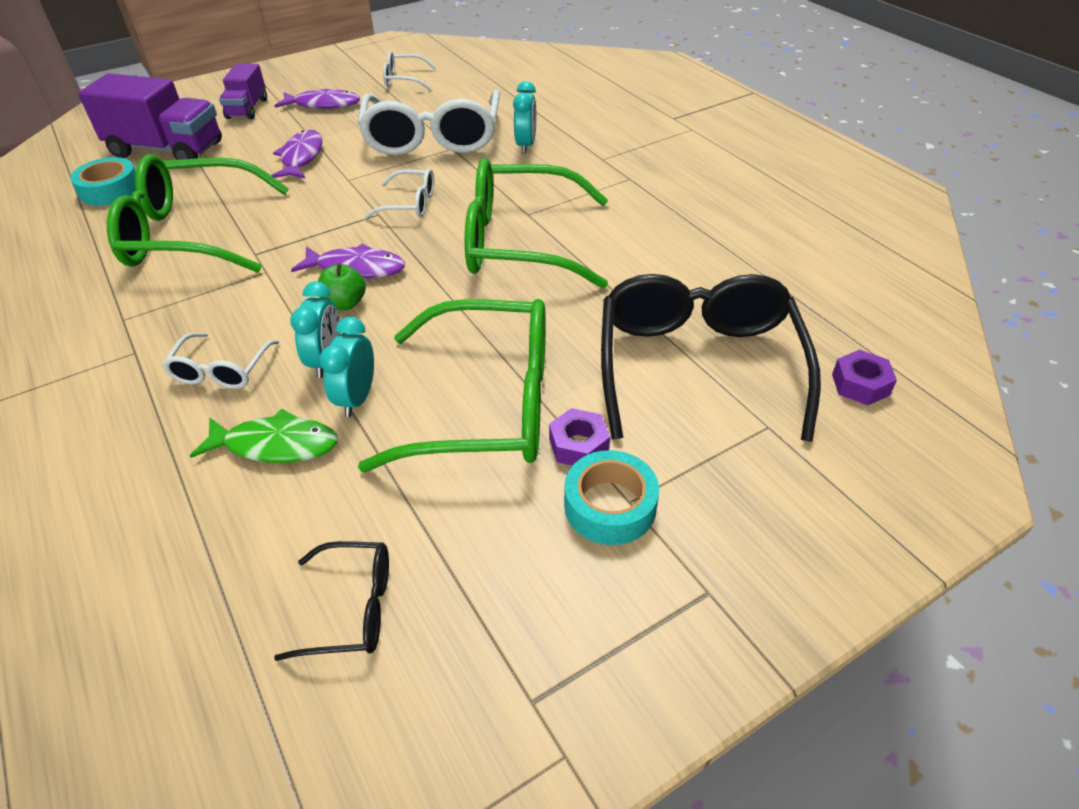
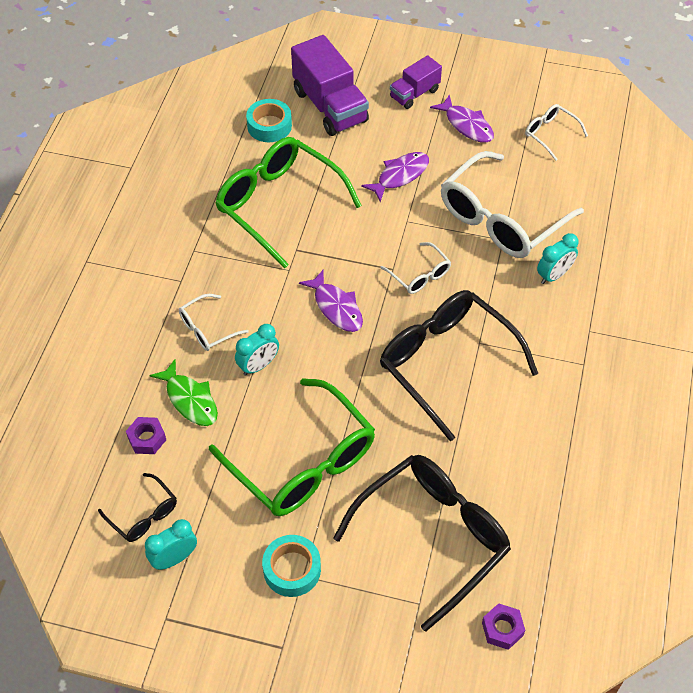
camera: 45 degrees right, 10 degrees up
(345, 303) = (305, 331): green apple -> none
(357, 398) = (249, 403): turquoise clock -> turquoise clock (174, 558)
(519, 242) = (446, 363): green glasses -> black glasses
(578, 445) = (316, 526): purple nut -> purple nut (147, 439)

